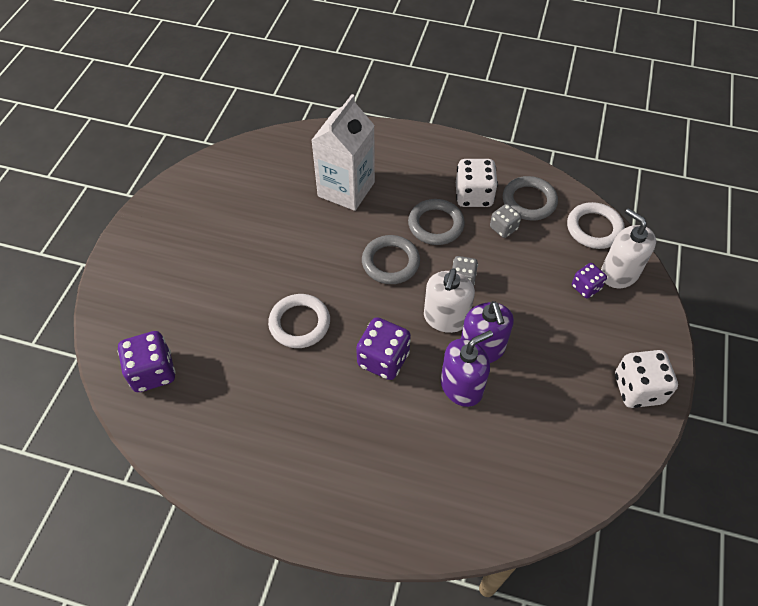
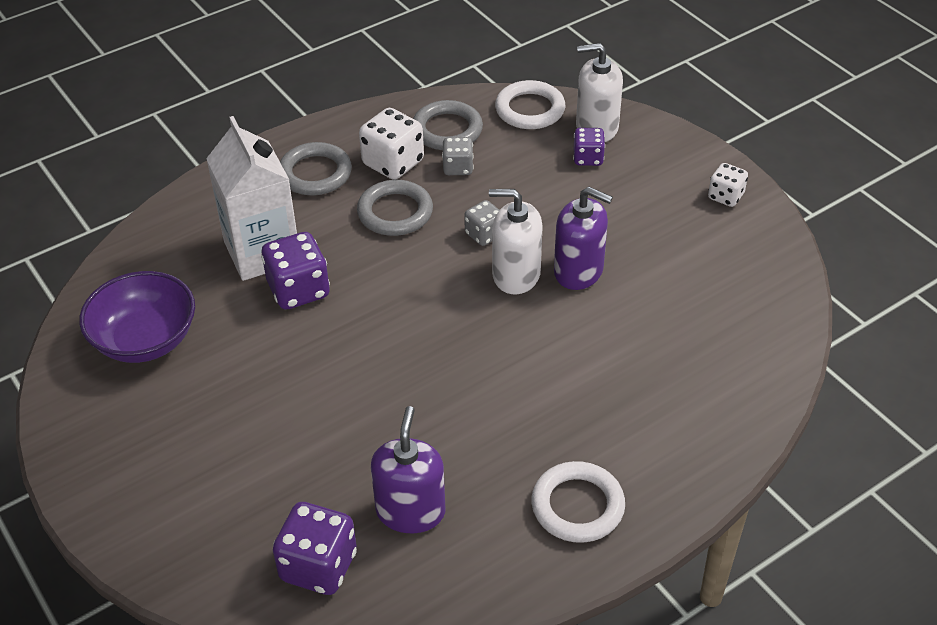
camera: 50 degrees left, 10 degrees down
(241, 188) = (145, 340): none -> purple bowl
(299, 323) = (396, 394): white ring -> white ring (577, 506)
(383, 359) = (514, 352): purple dice -> purple dice (298, 290)
(390, 262) = (402, 275): grey ring -> grey ring (315, 173)
(446, 318) = (516, 275): white soap dispenser -> white soap dispenser turned 135 degrees clockwise
(461, 386) = (605, 312): purple soap dispenser -> purple soap dispenser (410, 511)
(638, 389) = (725, 196): white dice -> white dice, size x0.60

